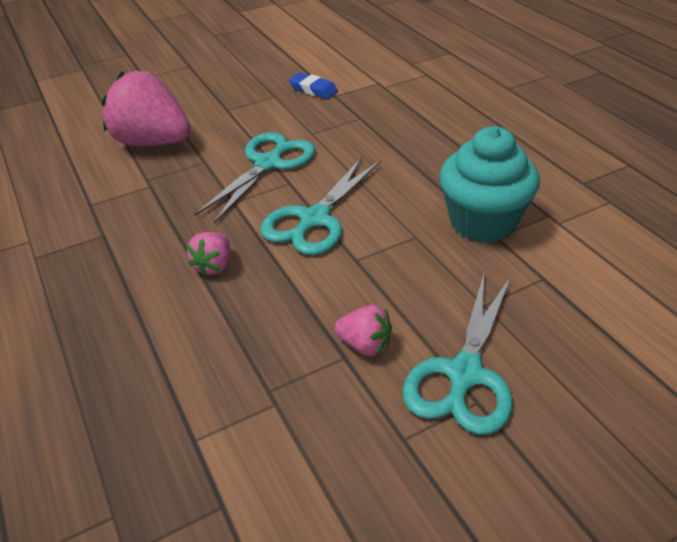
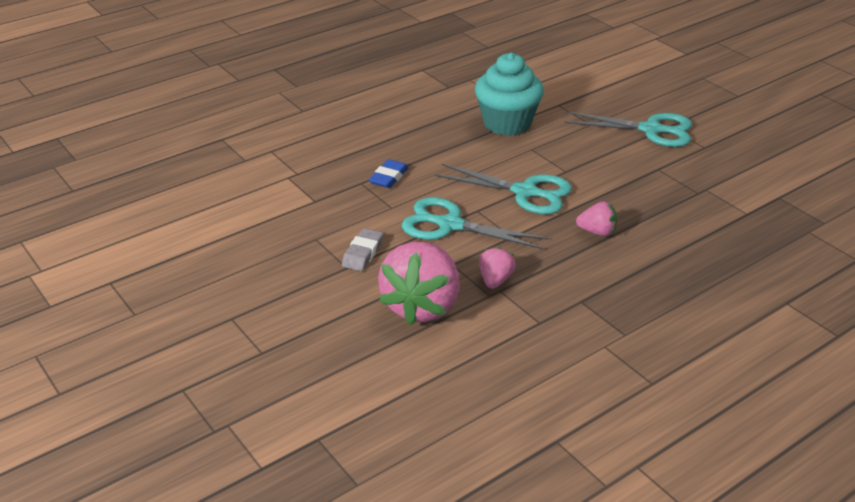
camera: 100 degrees left, 5 degrees down
(242, 116) = (363, 253): none -> grey eraser
(313, 90) = (303, 214): blue eraser -> blue eraser (388, 177)
(365, 345) = (645, 162): pink strawberry -> pink strawberry (495, 280)

